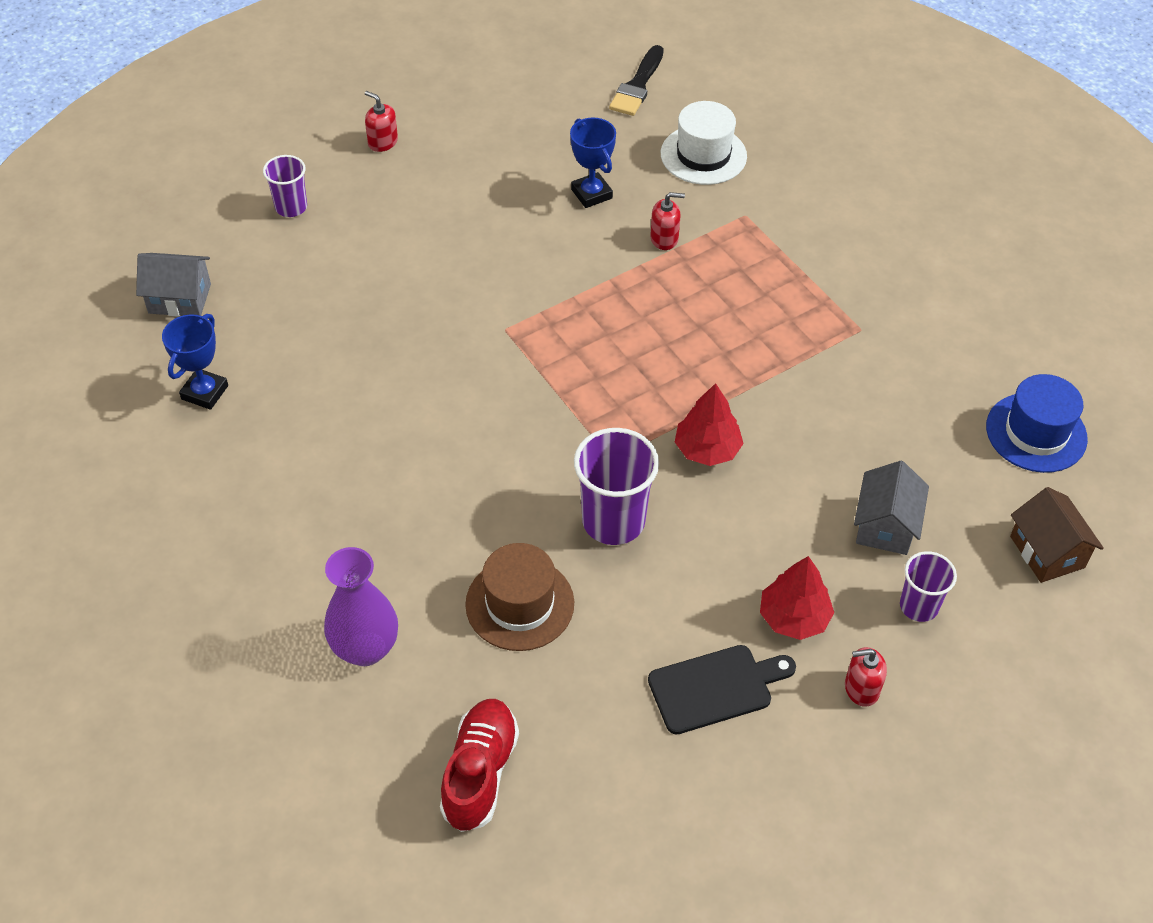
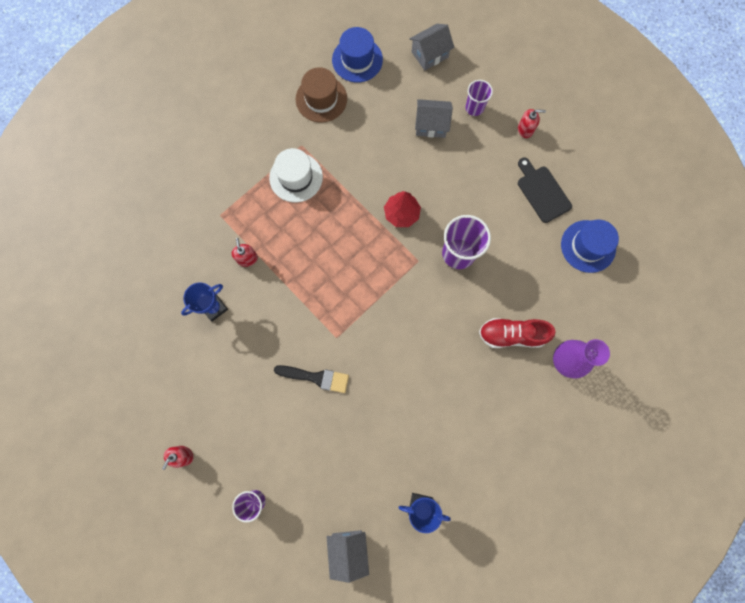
camera: 100 degrees left, 25 degrees up
(480, 773) = (615, 289): red shoe -> red shoe (511, 335)
(520, 604) = (519, 290): brown hat -> brown hat (321, 99)
(582, 745) = (588, 246): none -> blue hat
(637, 85) = (106, 296): black brush -> black brush (316, 377)
(703, 155) = (169, 246): white hat -> white hat (296, 177)
(793, 617) = (495, 161): red tree -> none
(861, 688) = (525, 129): red soap dispenser -> red soap dispenser turned 75 degrees counterclockwise
(1047, 552) = (430, 54): brown house -> grey house

